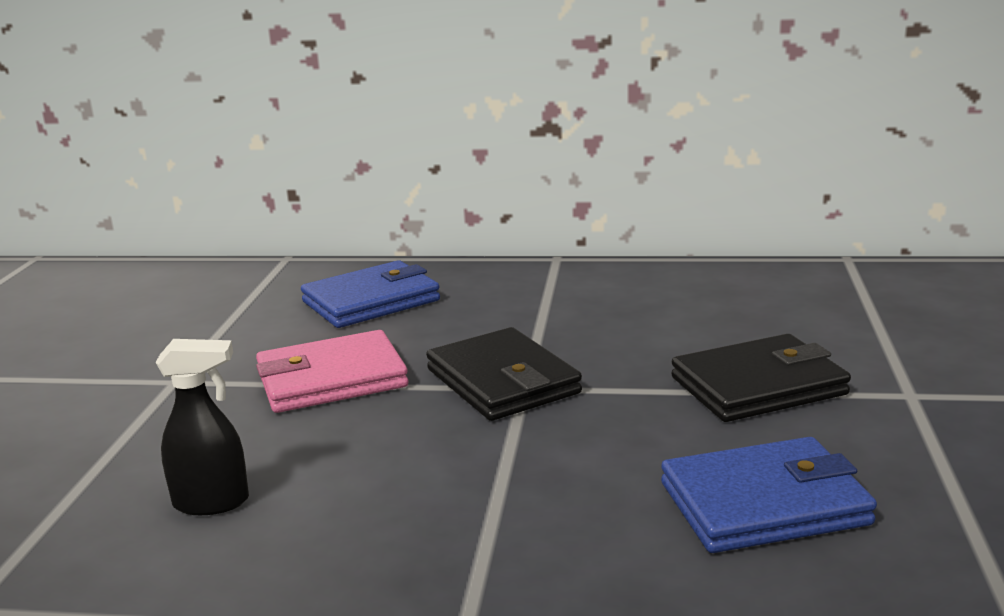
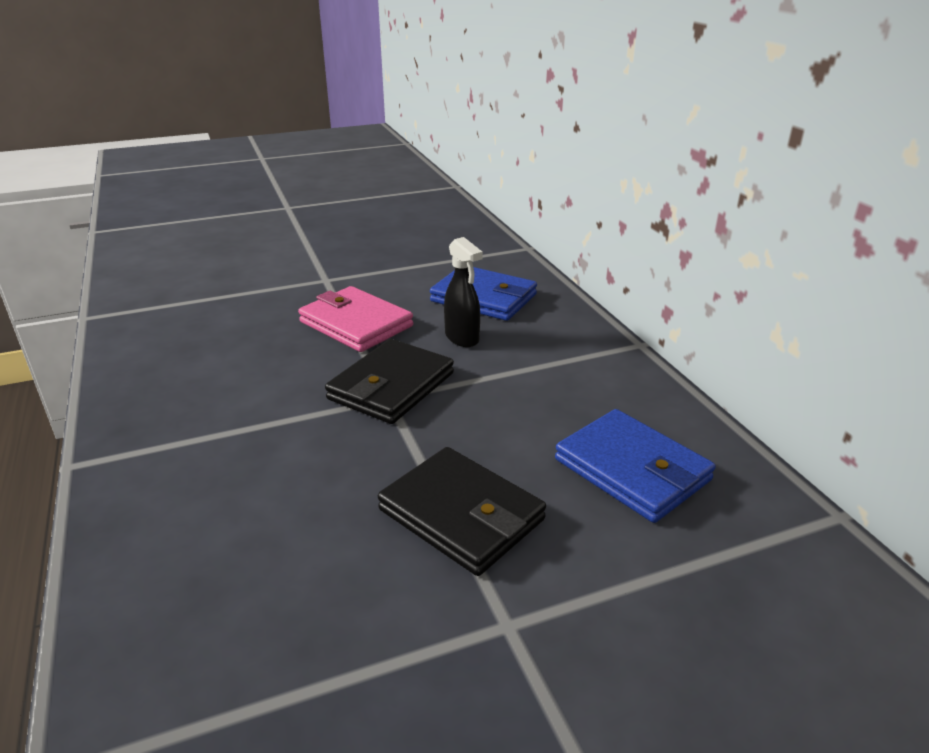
camera: 60 degrees right, 10 degrees up
(212, 503) = (191, 340): black spray bottle -> black spray bottle (462, 338)
(764, 504) = (252, 561): blue wallet -> blue wallet (632, 470)

